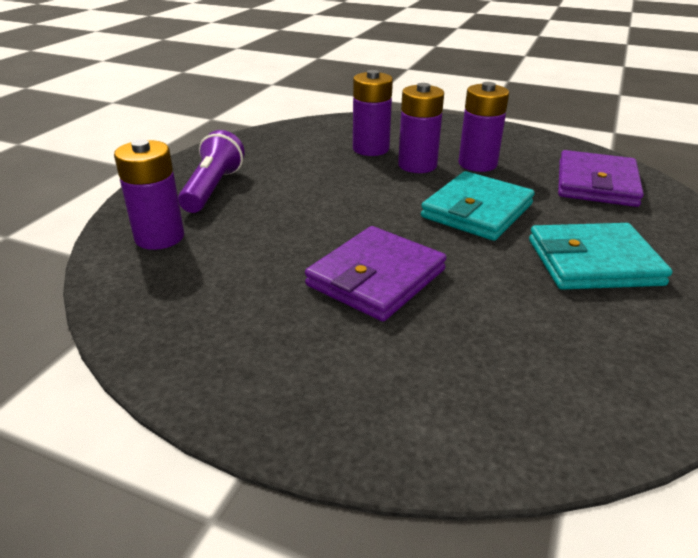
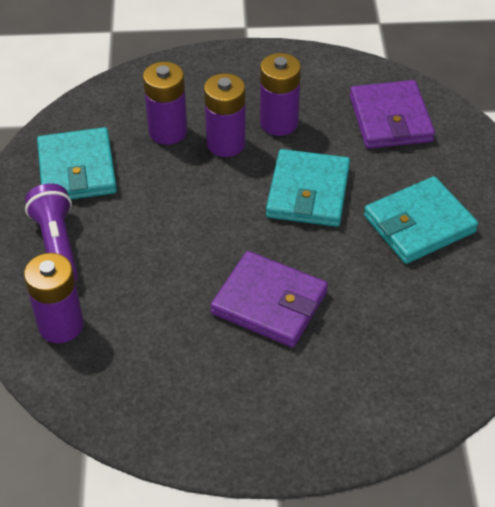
camera: 25 degrees left, 15 degrees up
(275, 152) = (77, 169): none -> turquoise wallet
(376, 278) = (269, 302): purple wallet -> purple wallet turned 75 degrees counterclockwise

